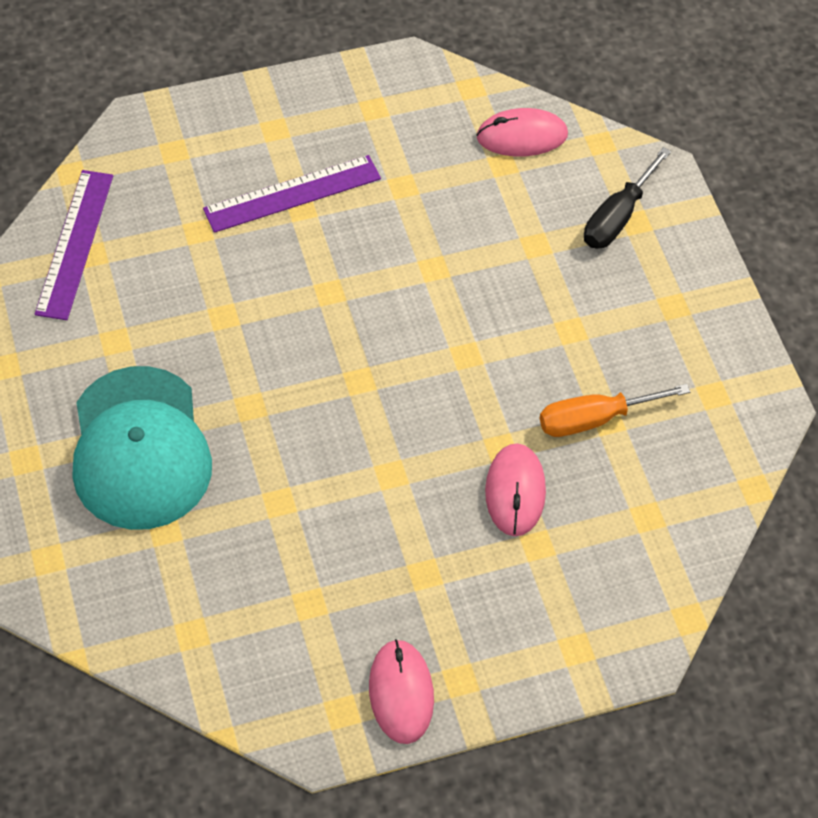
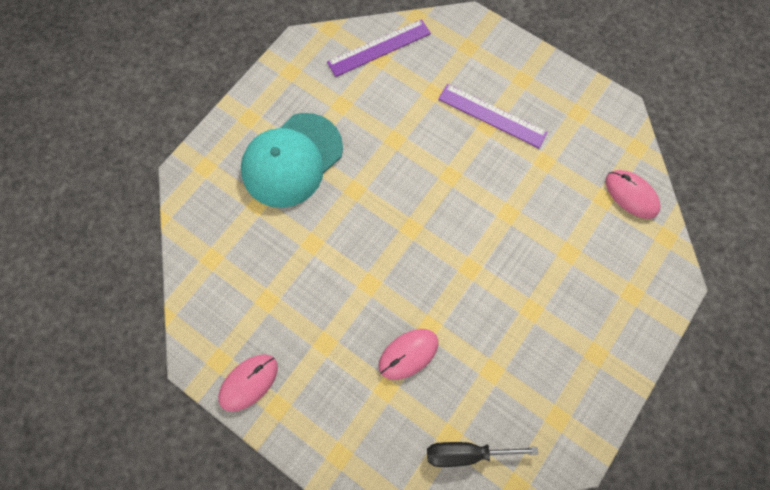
camera: 55 degrees right, 15 degrees up
(594, 419) = (486, 363): orange screwdriver -> none
(617, 217) = (626, 282): black screwdriver -> black screwdriver (466, 452)

